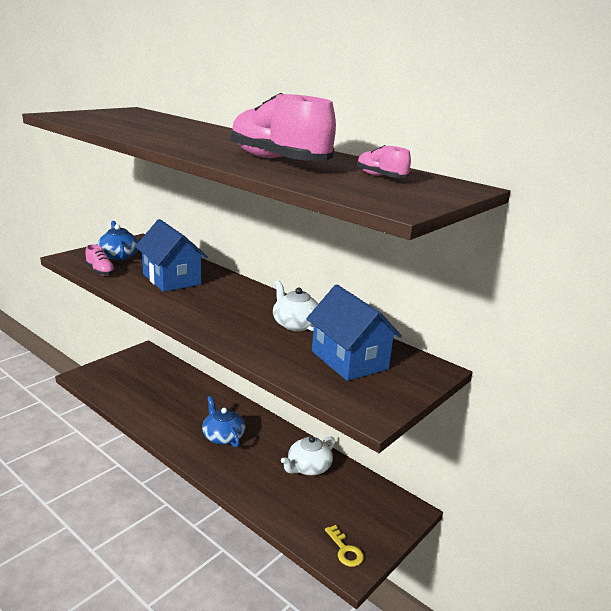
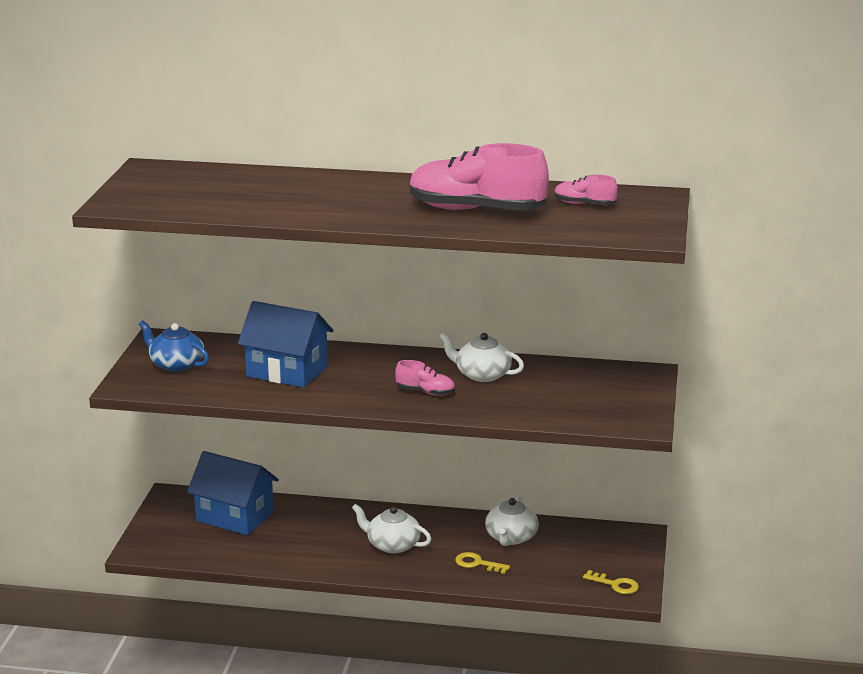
camera: 30 degrees left, 0 degrees up
(100, 271) = (194, 389): pink shoe -> pink shoe (425, 392)
(223, 436) = (392, 545): blue teapot -> white teapot
(261, 478) = (477, 563): none -> yellow key
(349, 360) = (572, 390): blue house -> blue house (235, 517)

